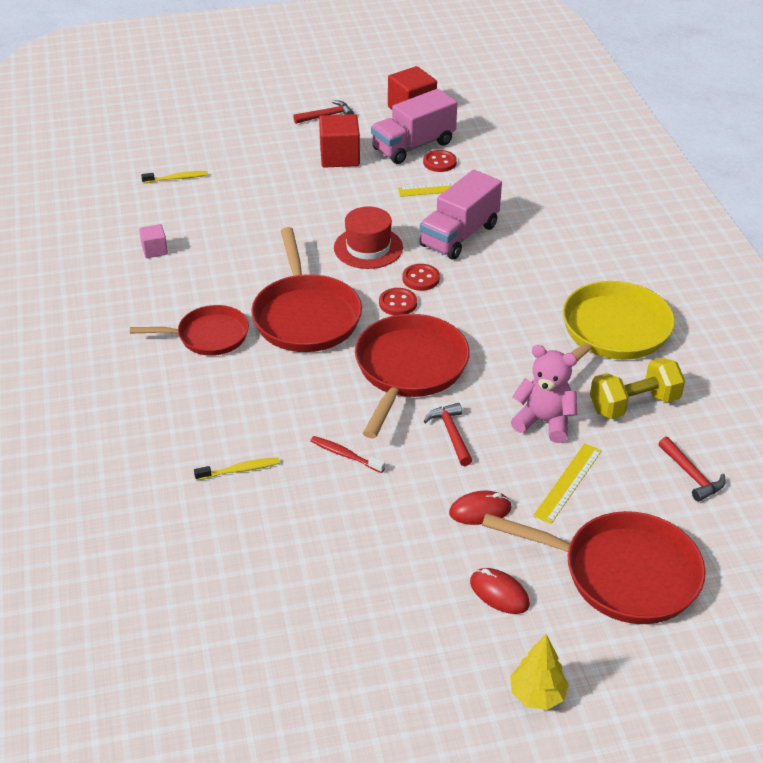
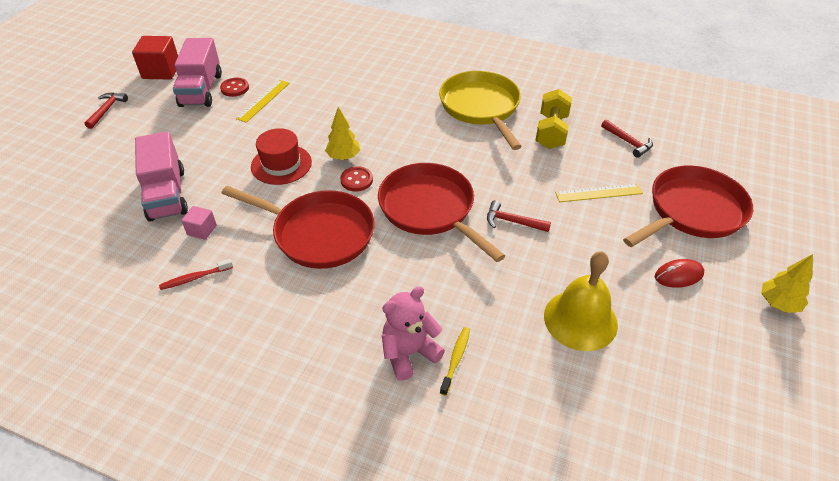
camera: 55 degrees left, 5 degrees up
(154, 250) = (131, 285): pink cube -> pink cube (202, 230)
(177, 178) = (57, 225): yellow toothbrush -> none
(208, 336) = (279, 302): red pan -> none
(340, 157) = (163, 127): red cube -> none
(345, 455) = (489, 287): red toothbrush -> red toothbrush (195, 278)
(362, 536) = (580, 320): none -> yellow bell
(421, 279) = (343, 157): red button -> yellow tree
(459, 235) = (320, 118): pink truck -> pink truck (167, 194)
(480, 510) = (596, 245): red mouse -> none
(544, 421) = (536, 174): pink teddy bear -> pink teddy bear (409, 353)
(568, 482) = (598, 193): yellow ruler -> yellow ruler turned 75 degrees counterclockwise
(691, 475) = (628, 142): red hammer -> red hammer turned 45 degrees clockwise

